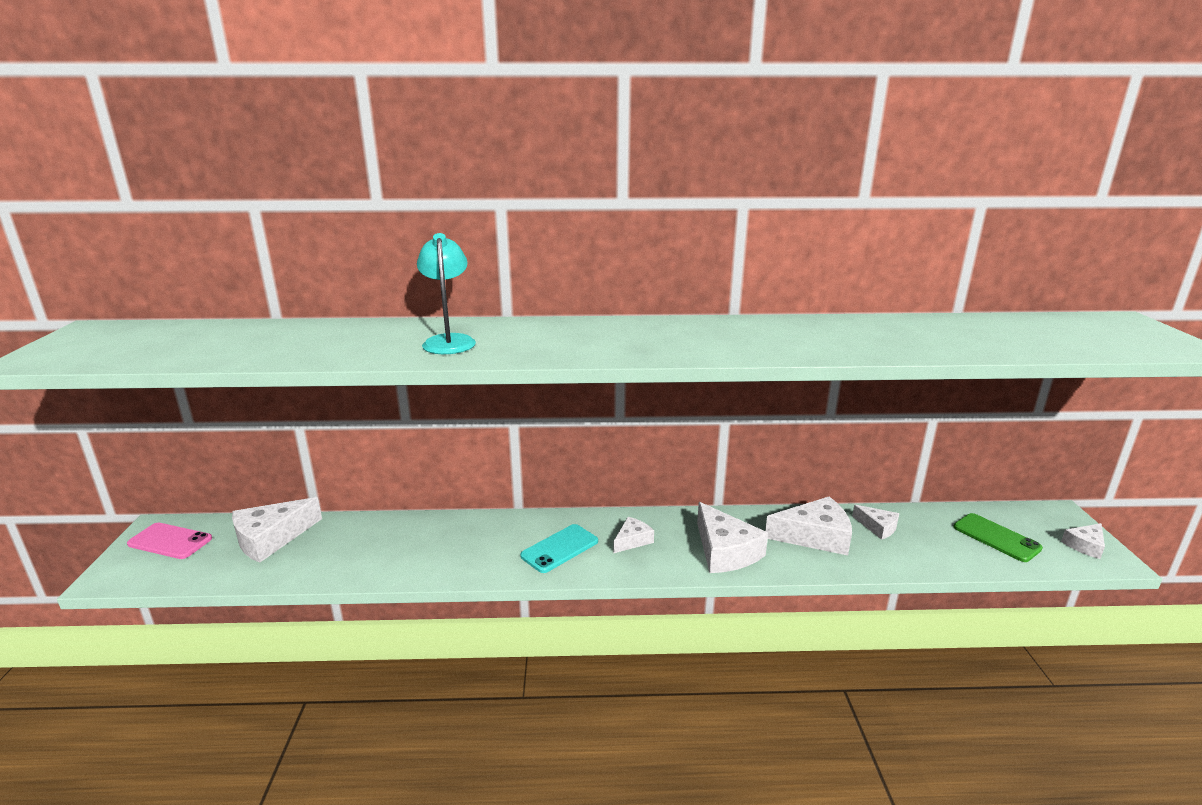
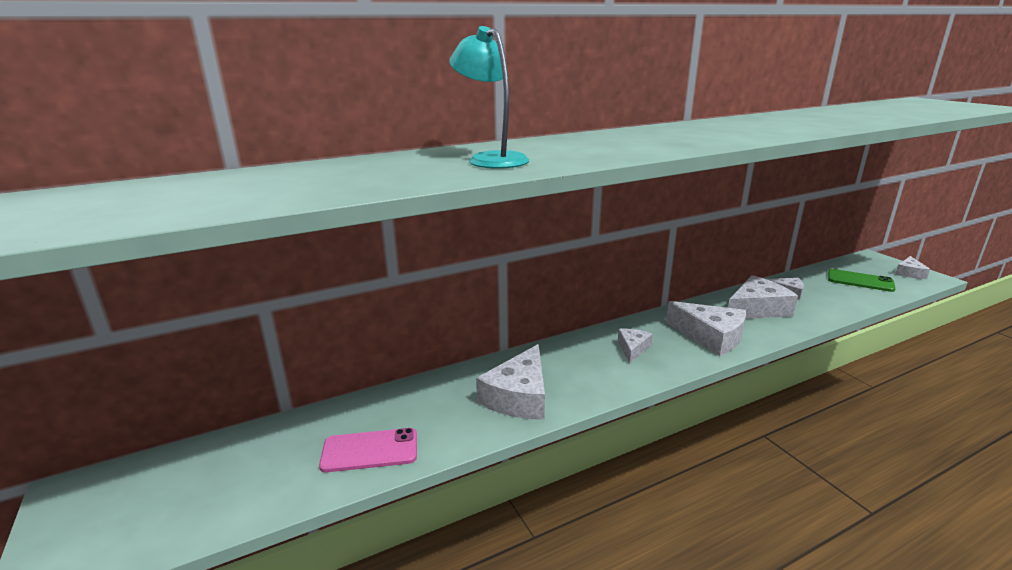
camera: 25 degrees left, 0 degrees up
(170, 541) = (110, 500): pink phone -> pink phone (370, 450)
(271, 538) = (258, 454): white cheese -> white cheese (519, 396)
(559, 549) = (580, 373): turquoise phone -> none

